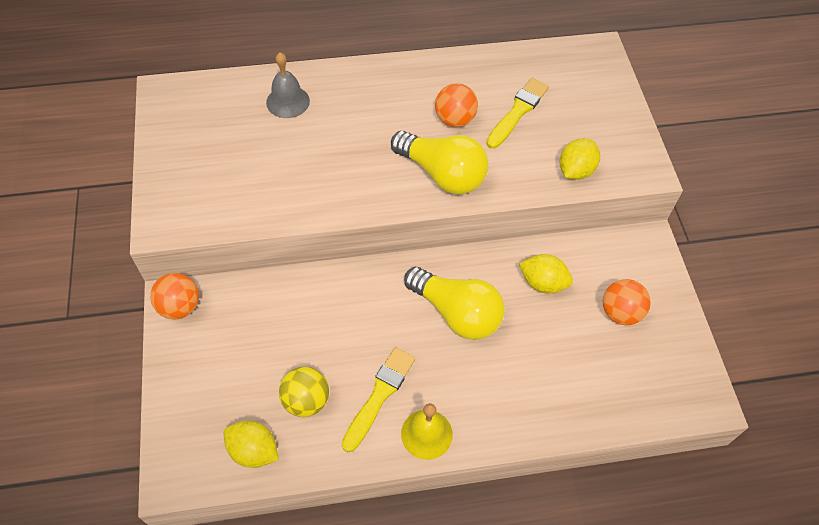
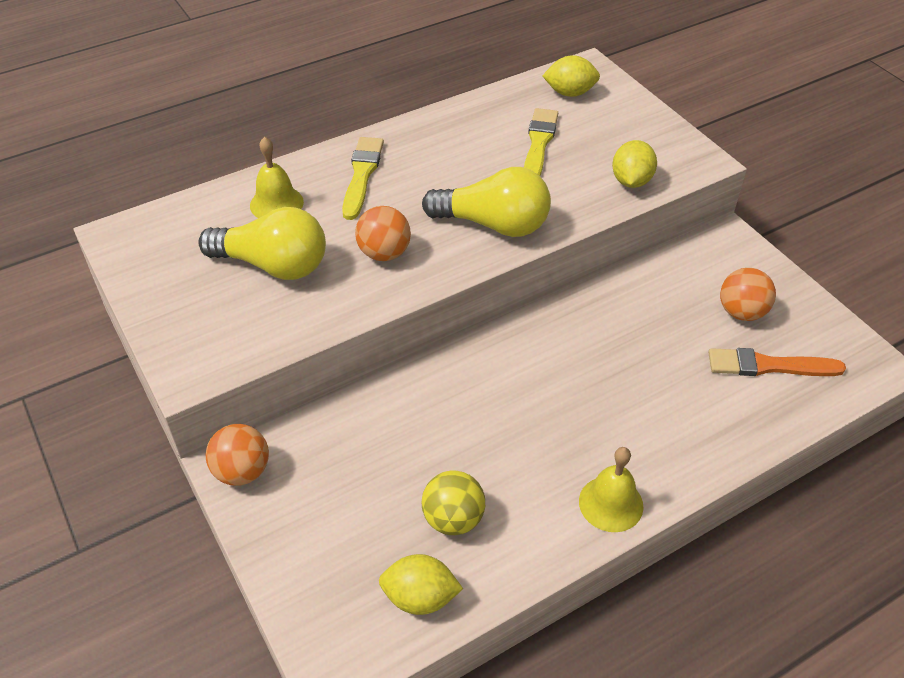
camera: 20 degrees left, 10 degrees down
(288, 101) = (276, 203): grey bell -> yellow bell
(379, 395) = (535, 483): yellow brush -> yellow brush (362, 175)
(454, 120) = (476, 169): orange ball -> orange ball (384, 253)
(456, 313) = (572, 369): yellow light bulb -> yellow light bulb (273, 265)
(542, 283) = (646, 310): yellow lemon -> yellow lemon (569, 93)
(615, 367) = (768, 366): none -> orange brush

